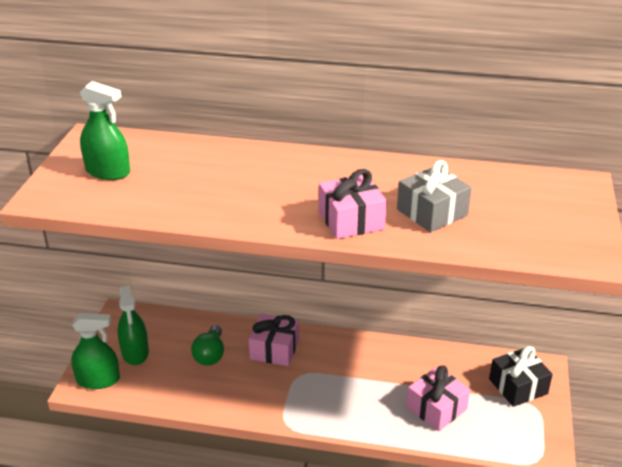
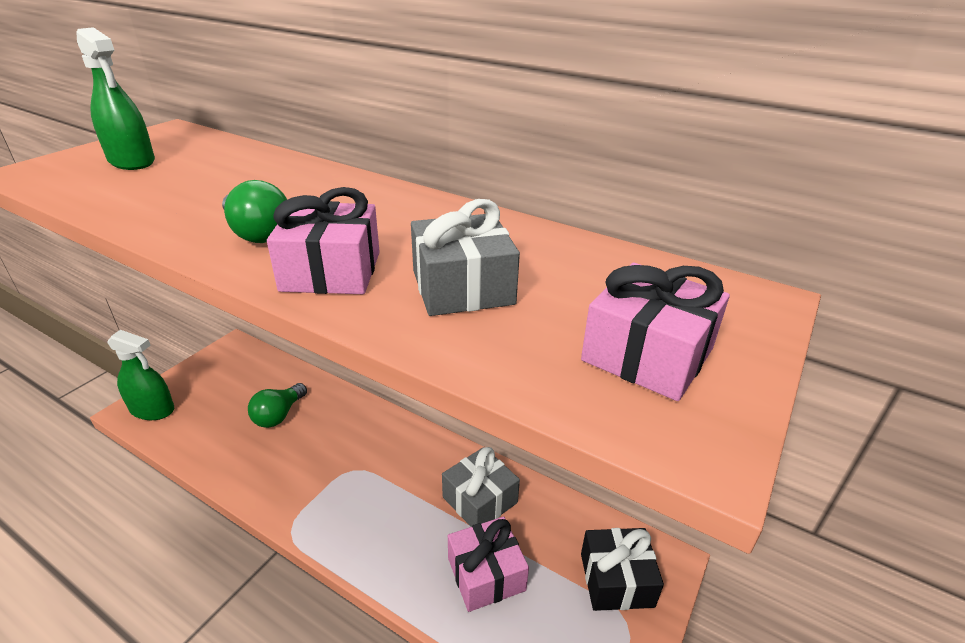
camera: 20 degrees right, 0 degrees up
(135, 352) = (211, 390): green spray bottle -> none
(274, 349) = (348, 429): pink gift -> pink gift (647, 354)
(277, 207) = (257, 233): none -> green light bulb
(404, 367) = (480, 500): none -> grey gift

